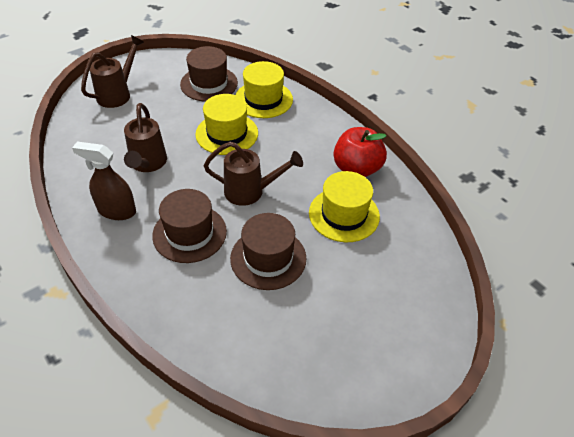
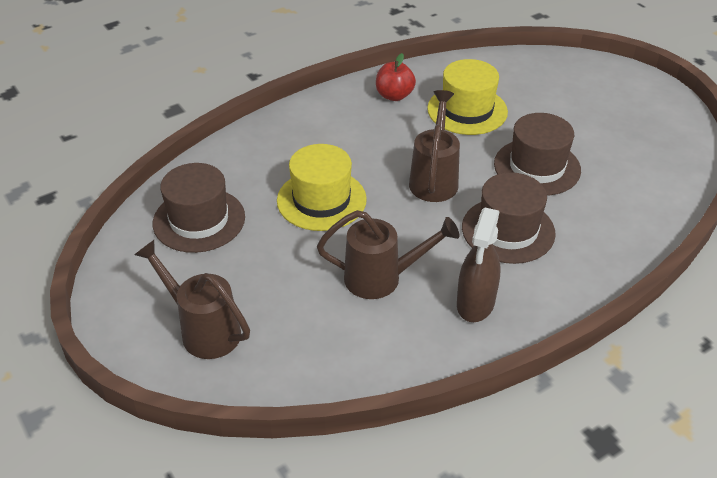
camera: 85 degrees left, 5 degrees down
(263, 99) = (249, 164): yellow hat -> none
(357, 169) = (394, 95): red apple -> red apple, size x0.65

